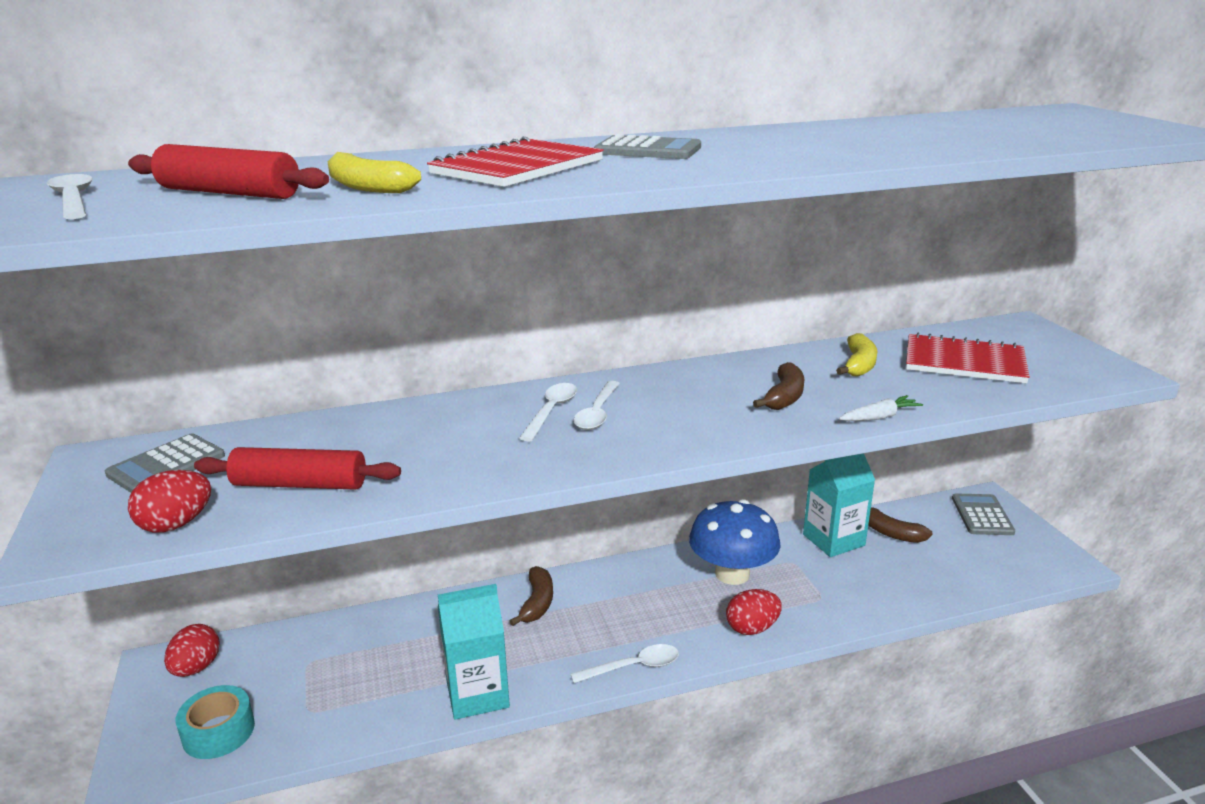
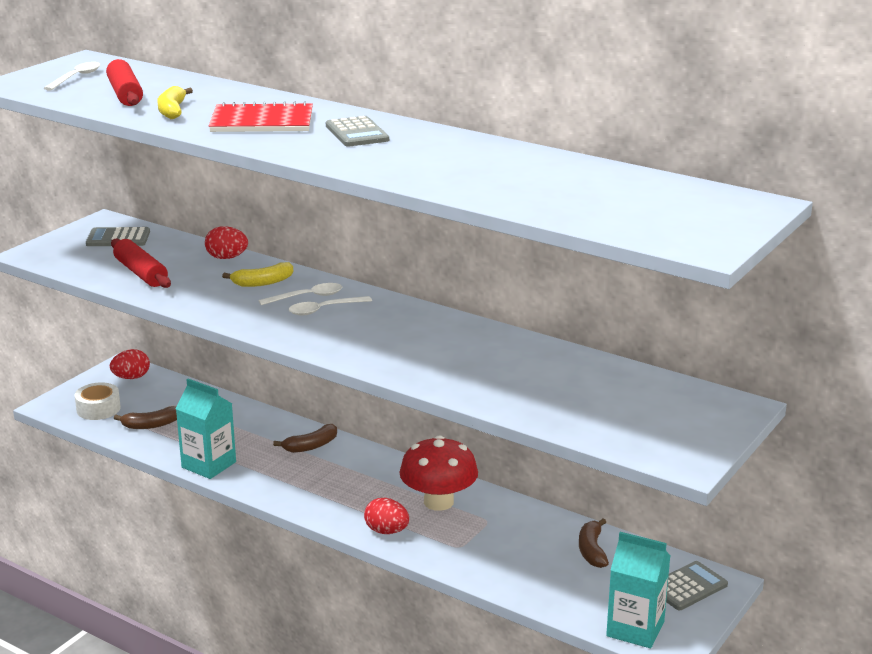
camera: 50 degrees right, 0 degrees up
(176, 524) = (74, 265): red egg -> red egg (227, 258)
(218, 731) = (98, 409): turquoise tape -> white tape
(634, 667) = (293, 504): white spoon -> none
(732, 574) = (438, 502): blue mushroom -> red mushroom
(784, 397) = (435, 355): brown banana -> brown banana (151, 425)
(833, 540) = (543, 528): turquoise carton -> turquoise carton (635, 629)
(859, 365) = (533, 364): yellow banana -> yellow banana (263, 282)
(879, 417) = (450, 392): white carrot -> none
(964, 362) = (605, 399): red notebook -> none

